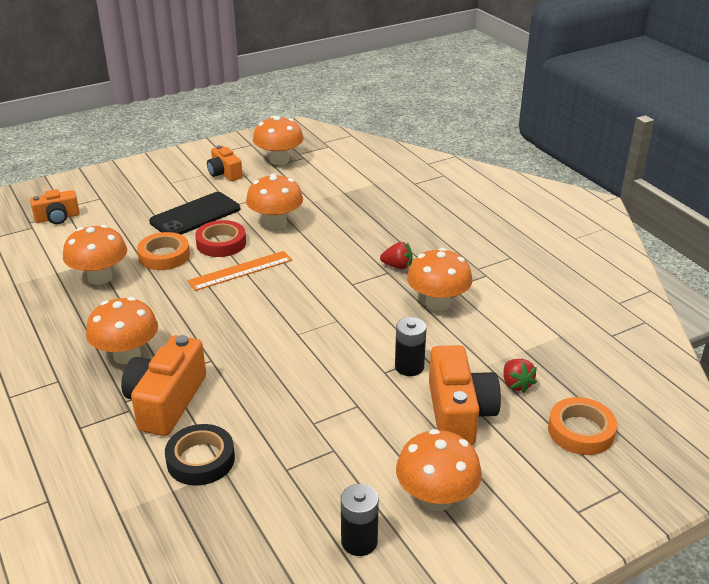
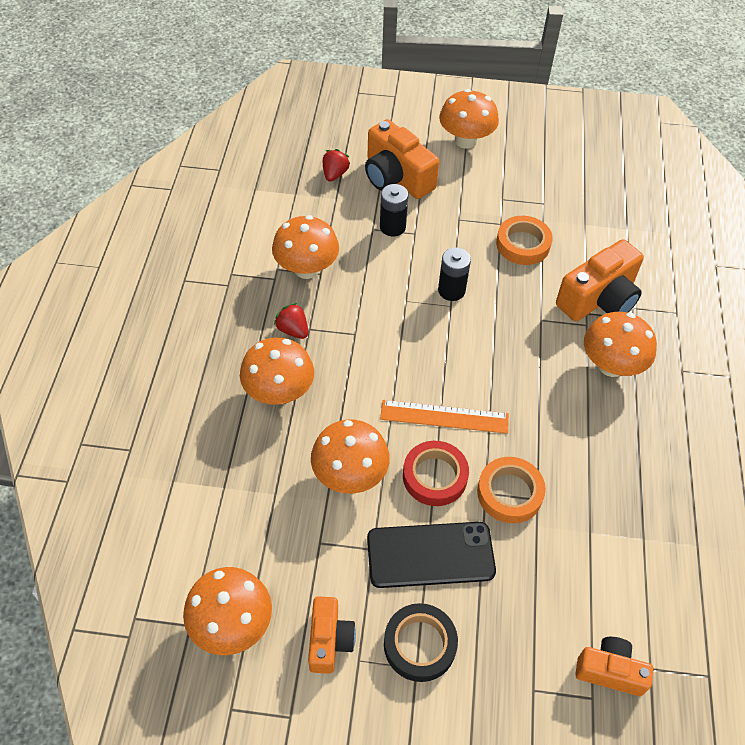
camera: 145 degrees left, 20 degrees up
(100, 277) = (597, 497): orange mushroom -> orange mushroom (279, 392)
(200, 459) = (597, 239): black tape -> black tape (419, 644)
(359, 541) = (531, 143): black battery -> black battery (451, 290)
(459, 413) = (396, 177): orange camera -> orange camera turned 75 degrees counterclockwise
(581, 431) = (335, 128): orange tape -> orange tape (523, 244)

